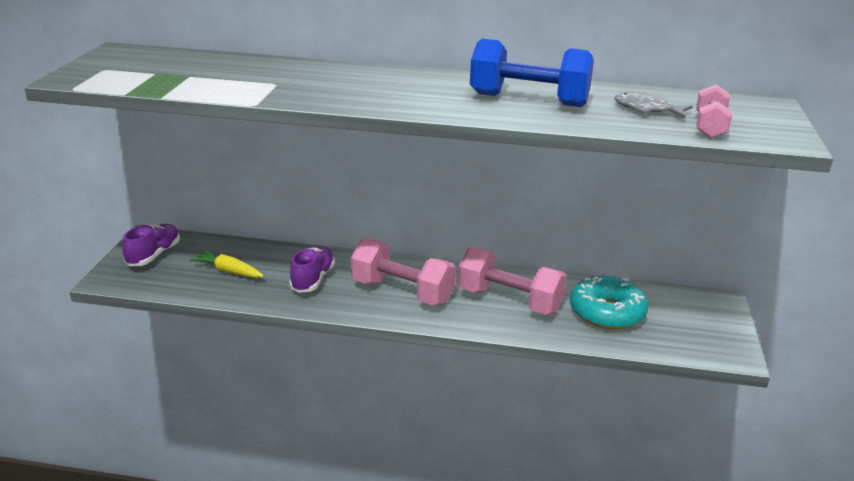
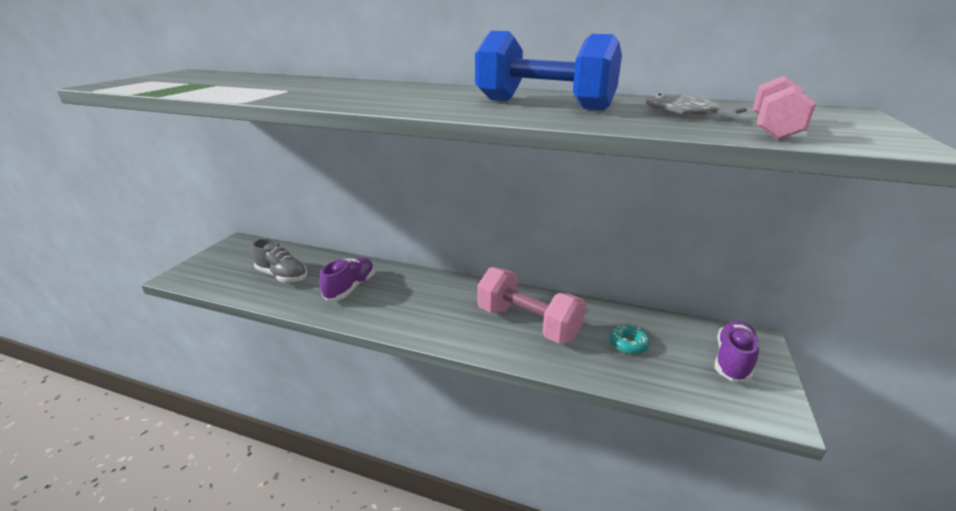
camera: 10 degrees right, 0 degrees up
(154, 255) = (231, 257): purple shoe -> purple shoe (732, 360)
(228, 271) = (282, 275): yellow carrot -> grey shoe
(402, 292) = (426, 306): pink dumbbell -> none
(607, 312) = (628, 344): turquoise donut -> turquoise donut, size x0.48

